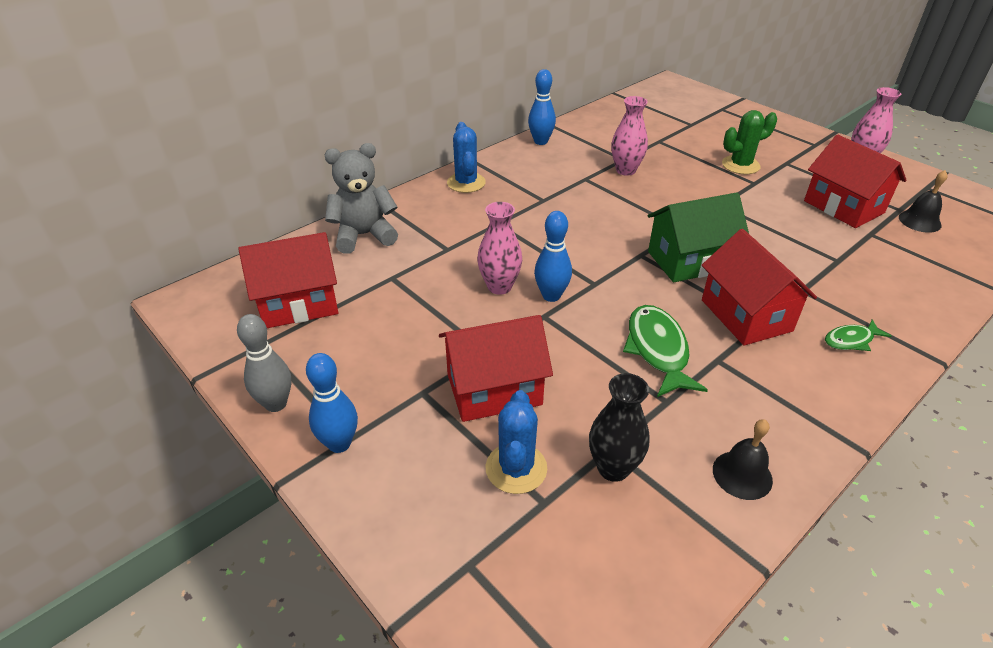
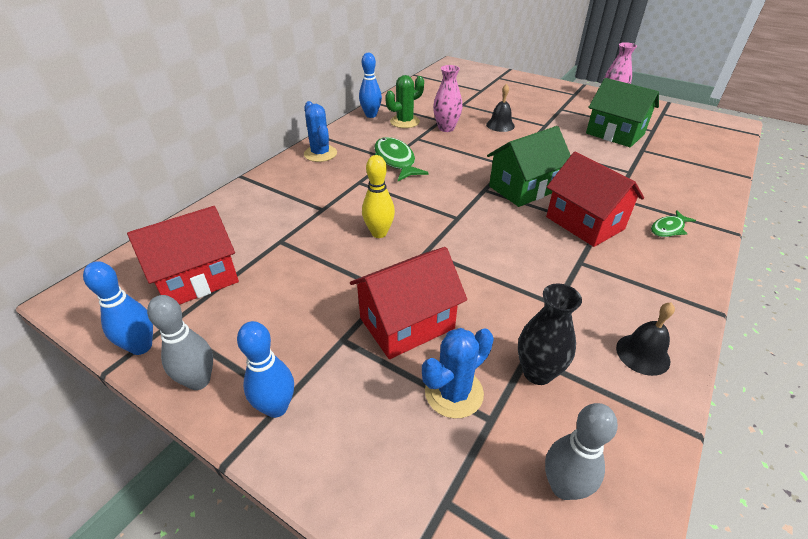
camera: 15 degrees left, 0 degrees up
(364, 235) = (243, 209): grey teddy bear -> none
(499, 286) = (379, 233): pink vase -> yellow bowling pin
(516, 468) = (454, 393): blue cactus -> blue cactus turned 60 degrees clockwise
(551, 296) = (426, 233): blue bowling pin -> blue bowling pin (141, 347)
(591, 581) = (563, 487): none -> grey bowling pin
(657, 350) = (530, 263): green fish -> green fish (395, 161)
(740, 165) = (529, 114): green cactus -> green cactus (405, 122)
(843, 207) = (615, 134): red house -> green house
(919, 221) = (670, 136): black bell -> black bell (500, 125)

